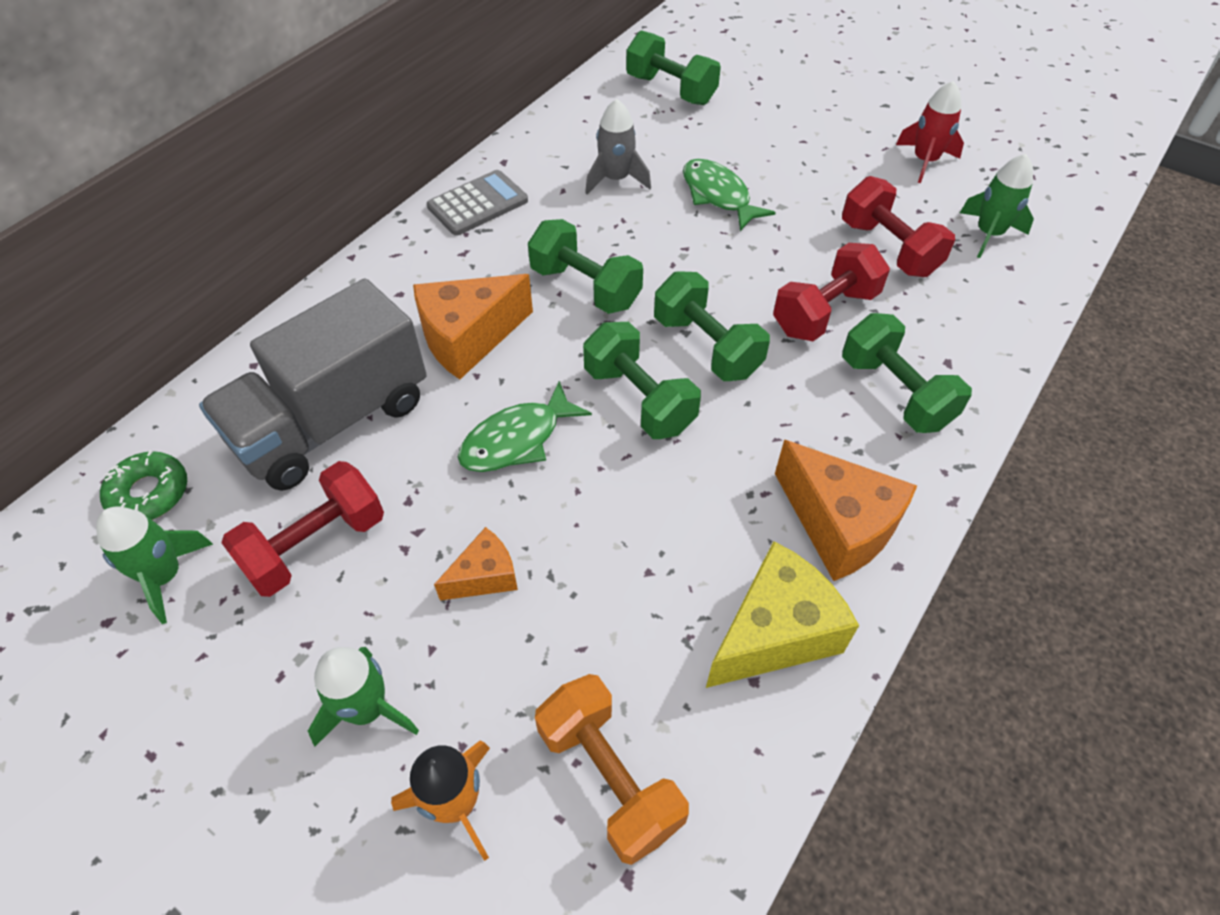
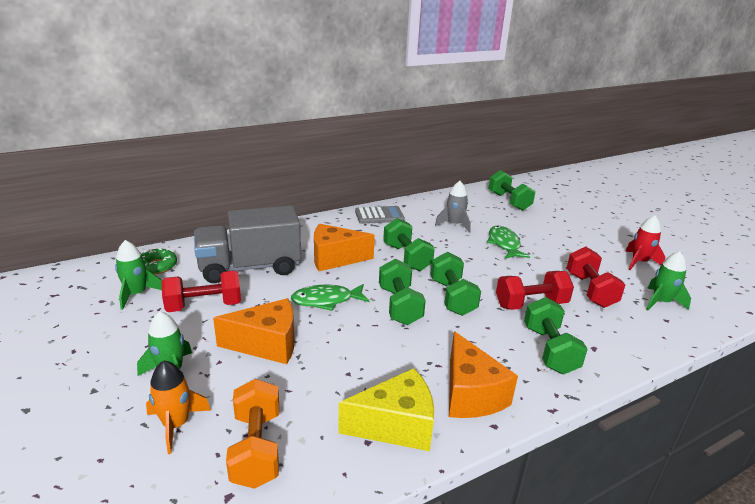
camera: 25 degrees right, 25 degrees down
(484, 576) = (267, 344): orange cheese -> orange cheese, size x1.79

